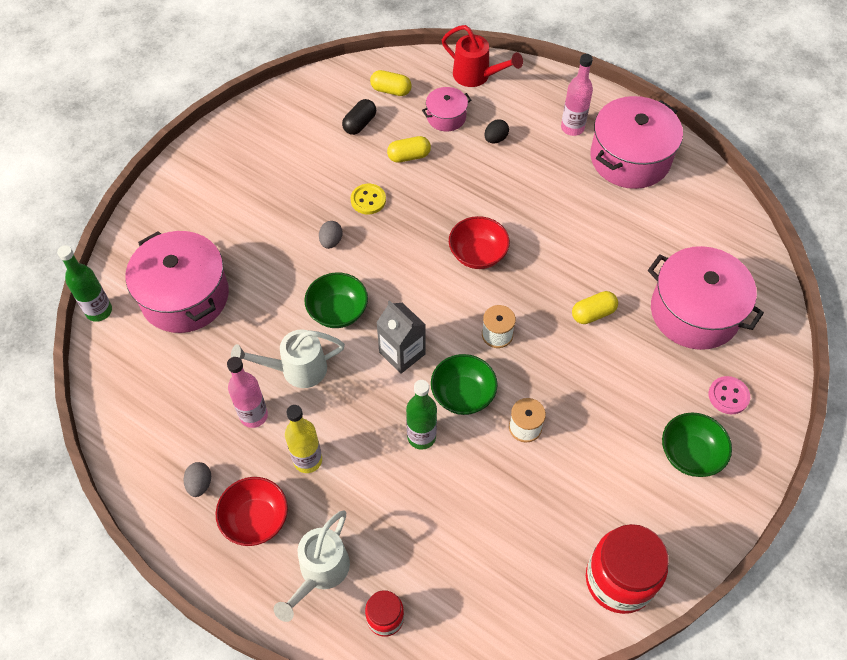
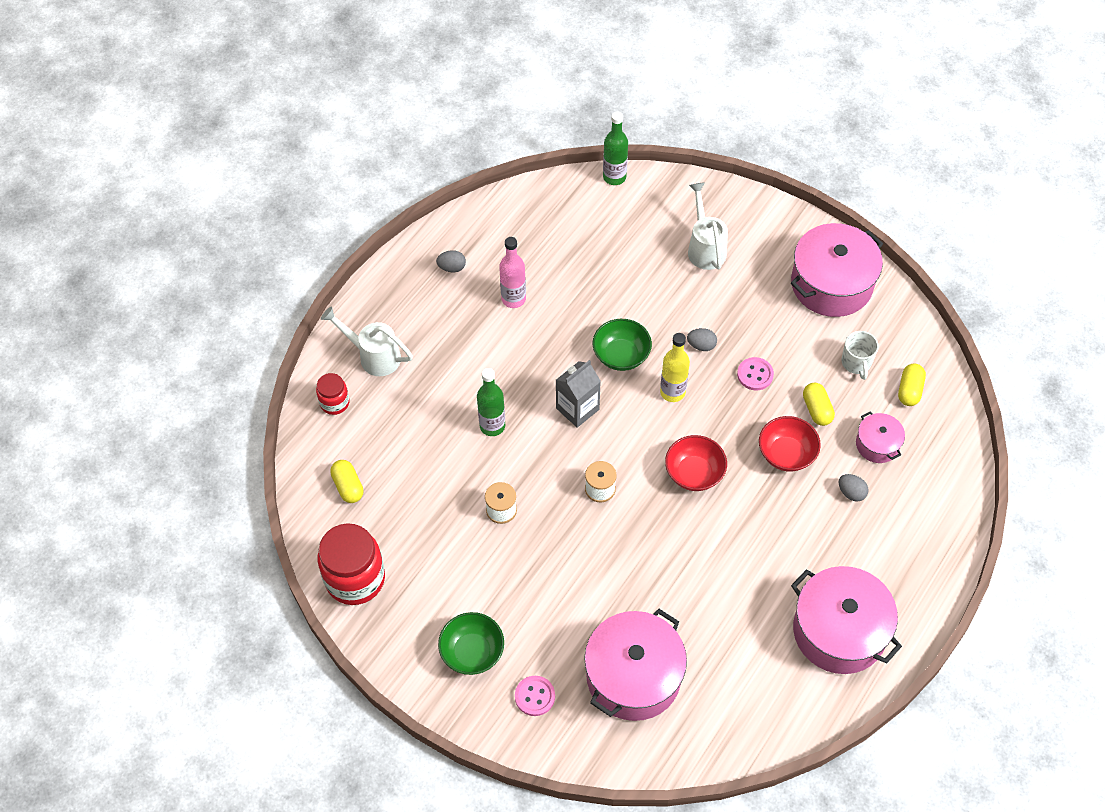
camera: 90 degrees right, 0 degrees up
(185, 296) = (632, 236): pink pot -> pink pot (831, 284)
(256, 519) = (420, 308): red bowl -> red bowl (786, 454)
(296, 369) = (559, 327): white watering can -> white watering can (705, 248)
(307, 460) = (471, 341): yellow bottle -> yellow bottle (672, 392)
(360, 124) = (856, 363): black capsule -> white mug
(368, 200) = (755, 374): yellow button -> pink button
(463, 394) = (534, 459): green bowl -> none
(476, 76) = (944, 475): red watering can -> none
(495, 139) = (851, 493): black egg -> grey egg
(572, 128) = (878, 572): pink bottle -> none
(593, 313) = (627, 577): yellow capsule -> yellow capsule (348, 486)

